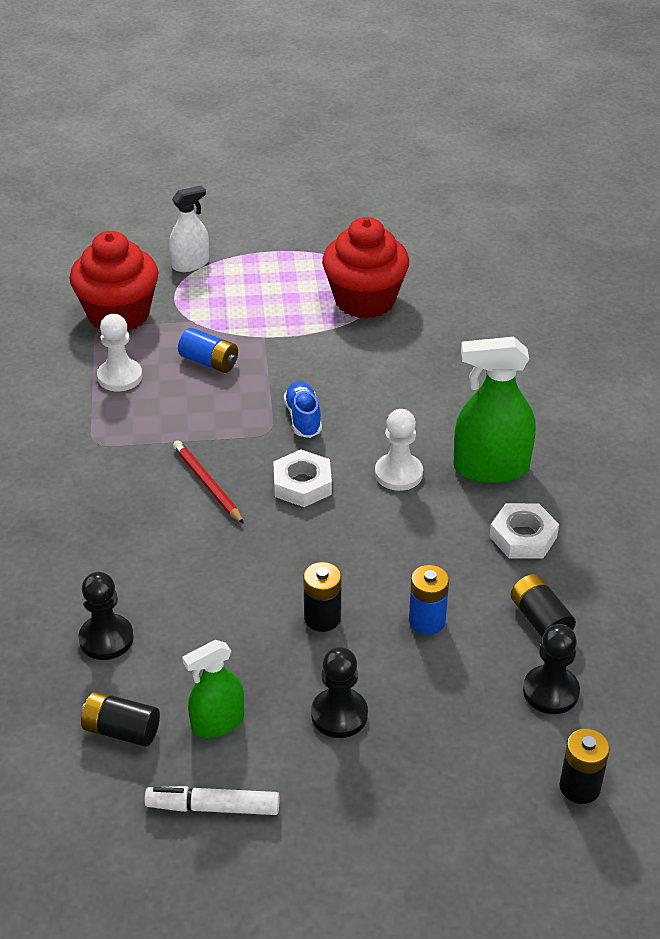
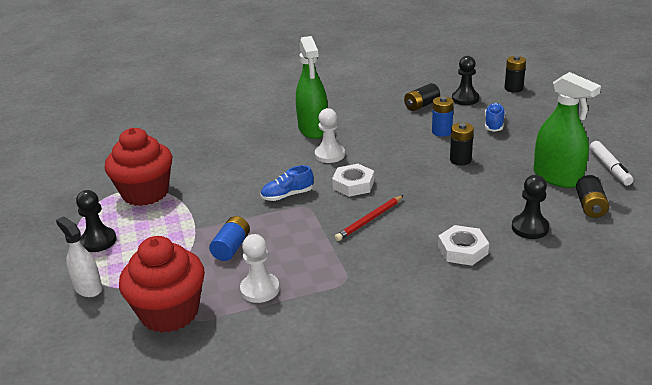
camera: 100 degrees left, 10 degrees down
(218, 722) = (557, 177): green spray bottle -> green spray bottle, size x1.61
(339, 714) = (522, 145): black pawn -> black pawn (98, 241)
(430, 701) = (494, 124): none -> blue shoe
(523, 537) = (365, 115): white nut -> white nut (462, 250)

